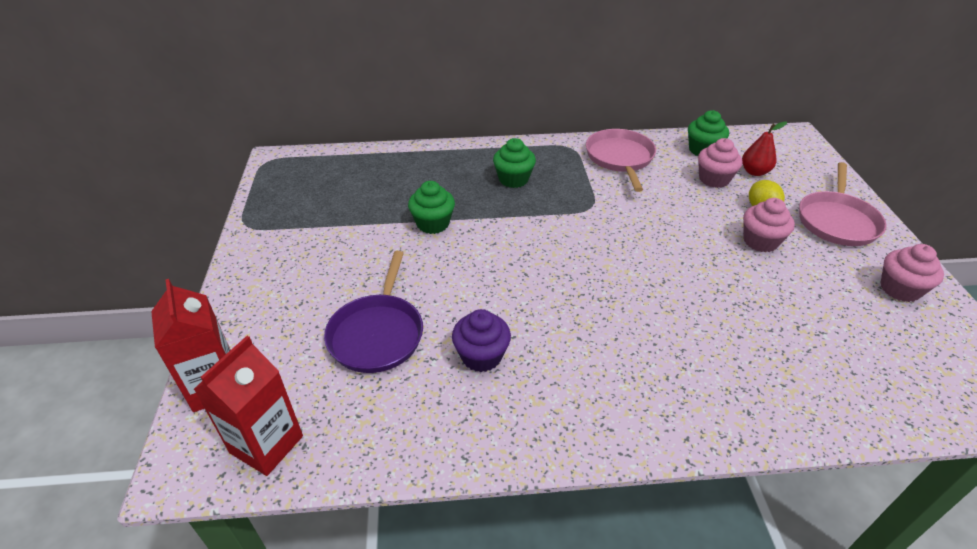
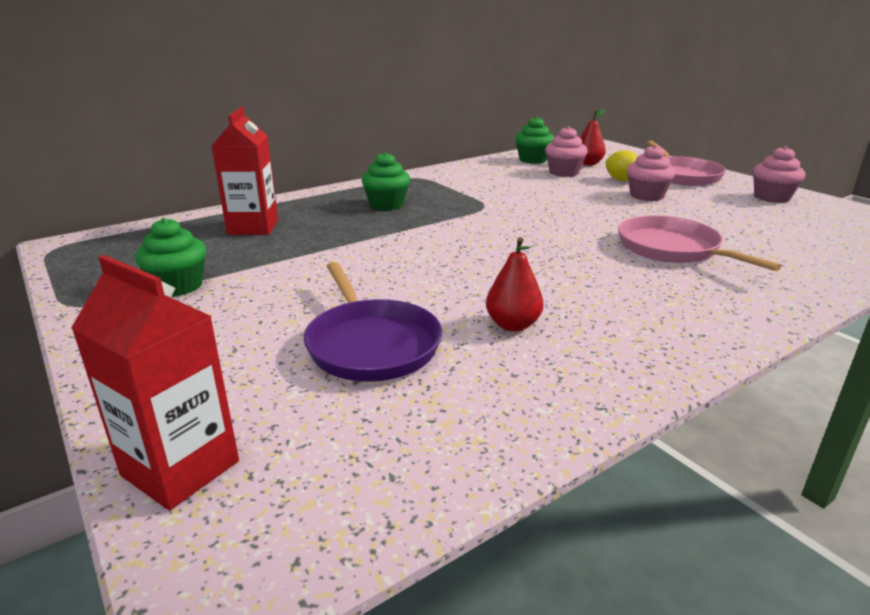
camera: 30 degrees left, 15 degrees down
(266, 444) = (334, 497): red carton -> red carton (253, 227)
(433, 223) = (336, 249): green cupcake -> green cupcake (178, 286)
(481, 356) = (513, 325): purple cupcake -> red pear
(620, 158) = (471, 175): pink pan -> pink pan (672, 249)

